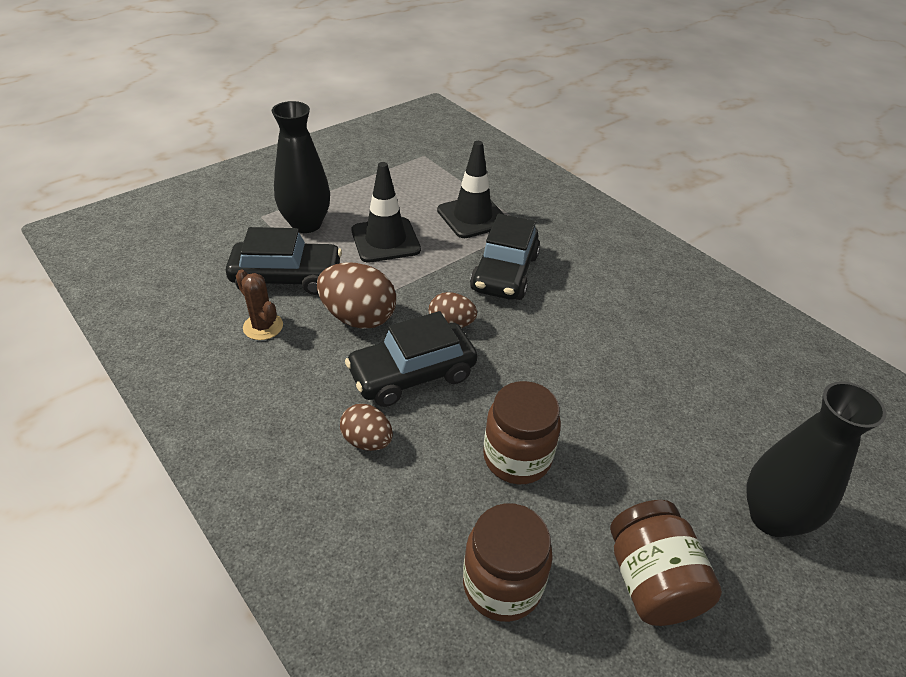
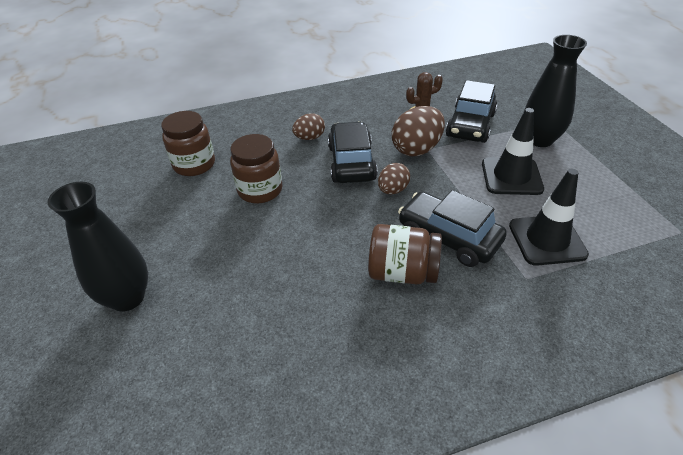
camera: 115 degrees right, 0 degrees up
(651, 581) = (147, 218): brown jar -> brown jar (402, 272)

